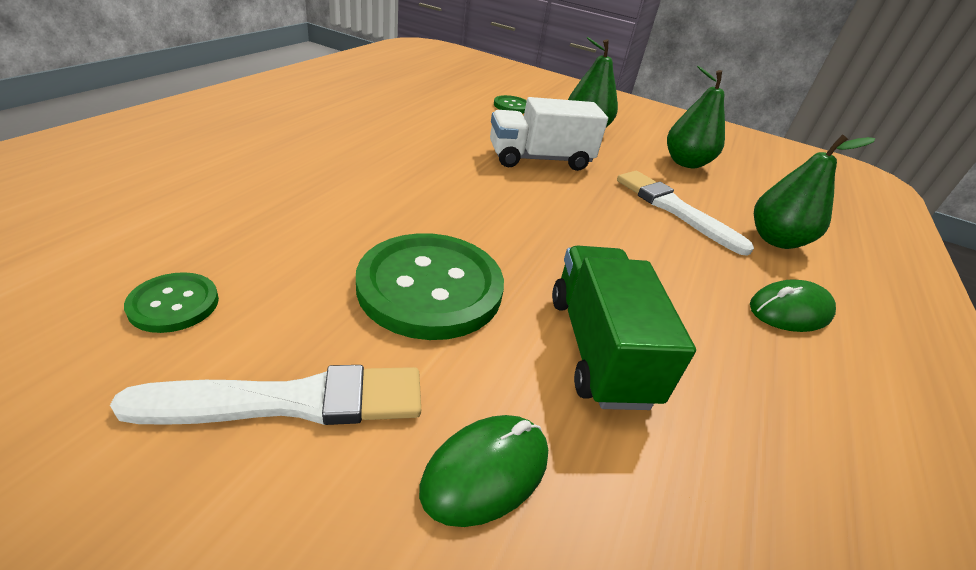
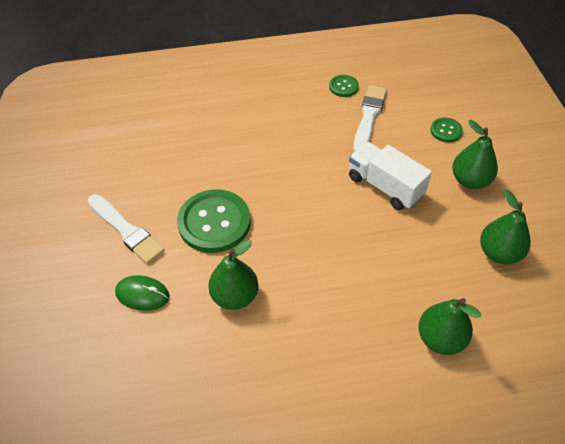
camera: 60 degrees right, 15 degrees up
(174, 304) = (135, 170): green button -> green button (343, 87)
(599, 348) = (235, 296): green truck -> green pear
(675, 209) = (410, 274): white brush -> white brush (369, 117)
(789, 311) = (354, 364): green mouse -> none

